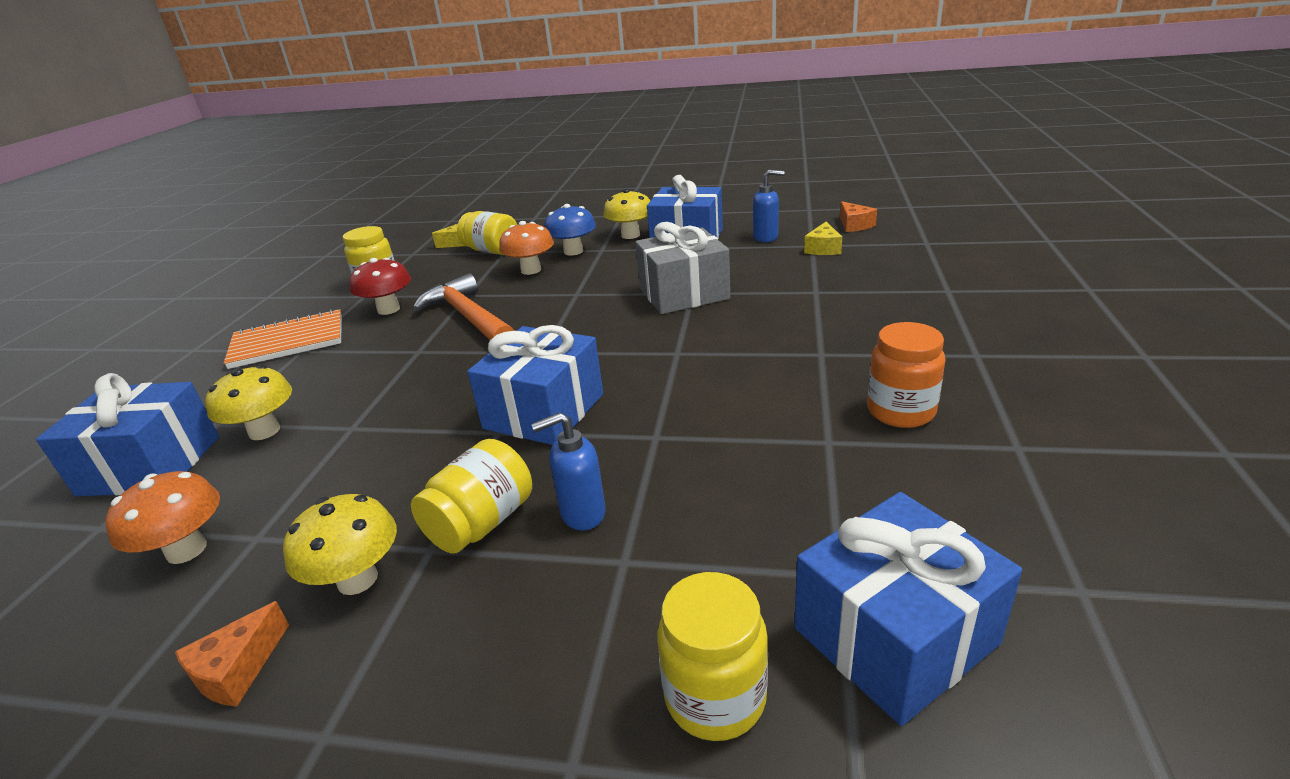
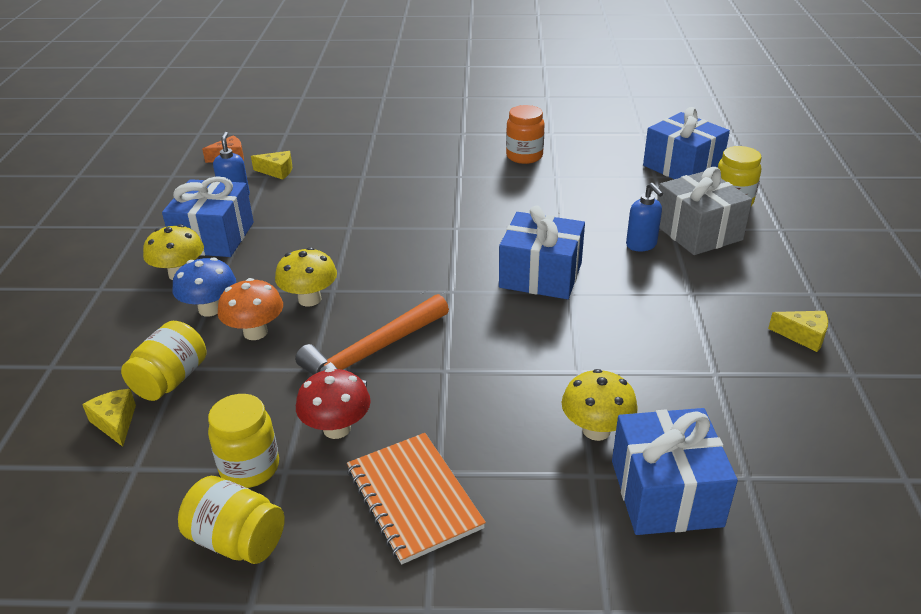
camera: 100 degrees left, 5 degrees up
(186, 550) = (742, 405): orange mushroom -> none
(237, 670) = (803, 336): orange cheese -> yellow cheese
(357, 579) = (725, 313): yellow mushroom -> yellow mushroom (309, 299)
(482, 523) = (662, 278): yellow jar -> yellow jar (237, 540)
(683, 293) = (349, 231): grey gift -> grey gift (697, 232)

